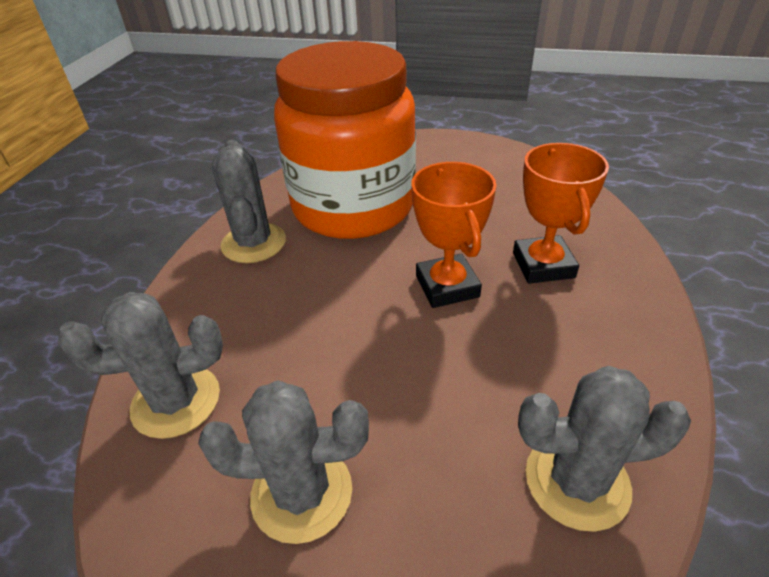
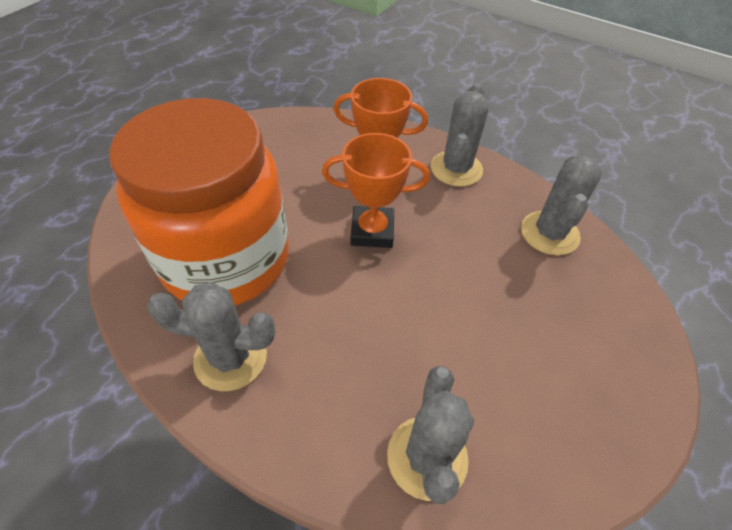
camera: 75 degrees left, 10 degrees up
(302, 493) = (534, 373): grey cactus -> grey cactus (456, 169)

